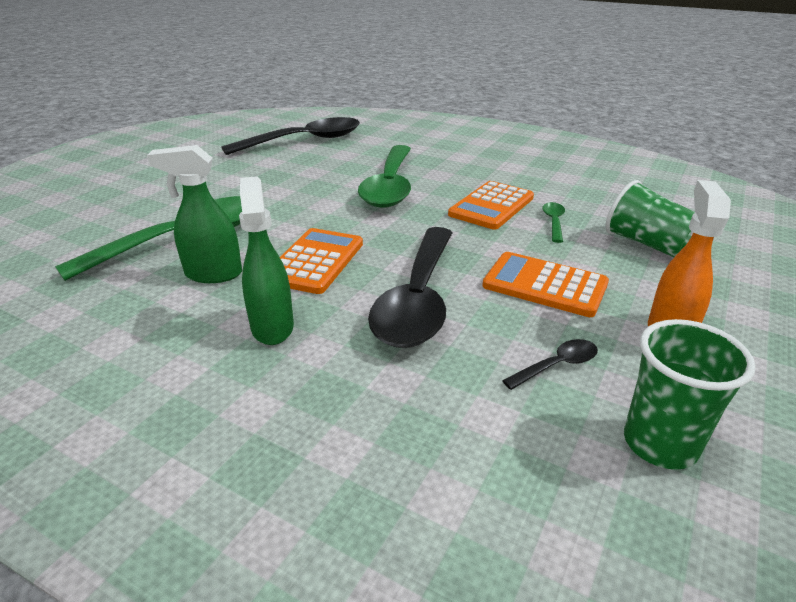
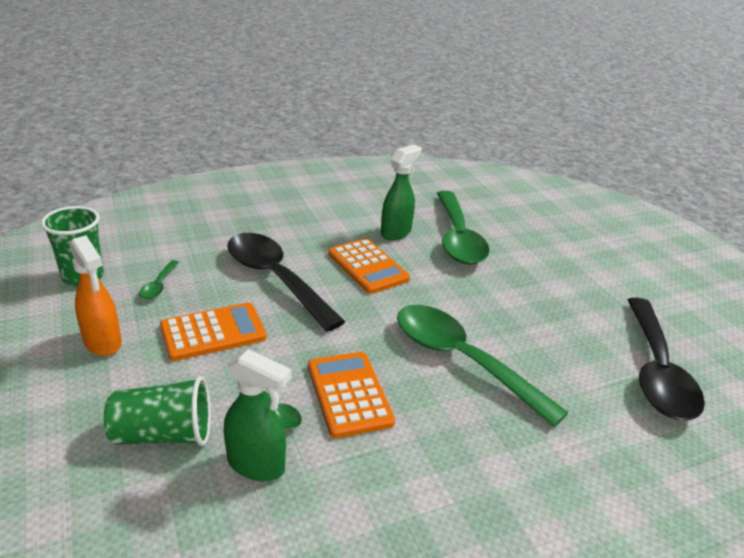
camera: 125 degrees right, 0 degrees up
(272, 327) = (317, 230): green spray bottle -> green spray bottle (257, 465)
(557, 365) = (159, 285): black spoon -> green spoon

